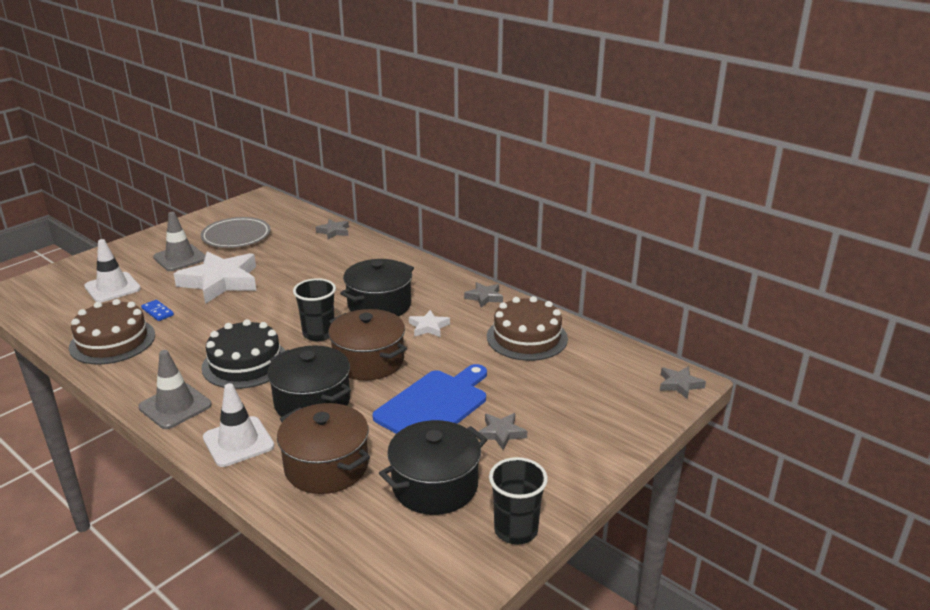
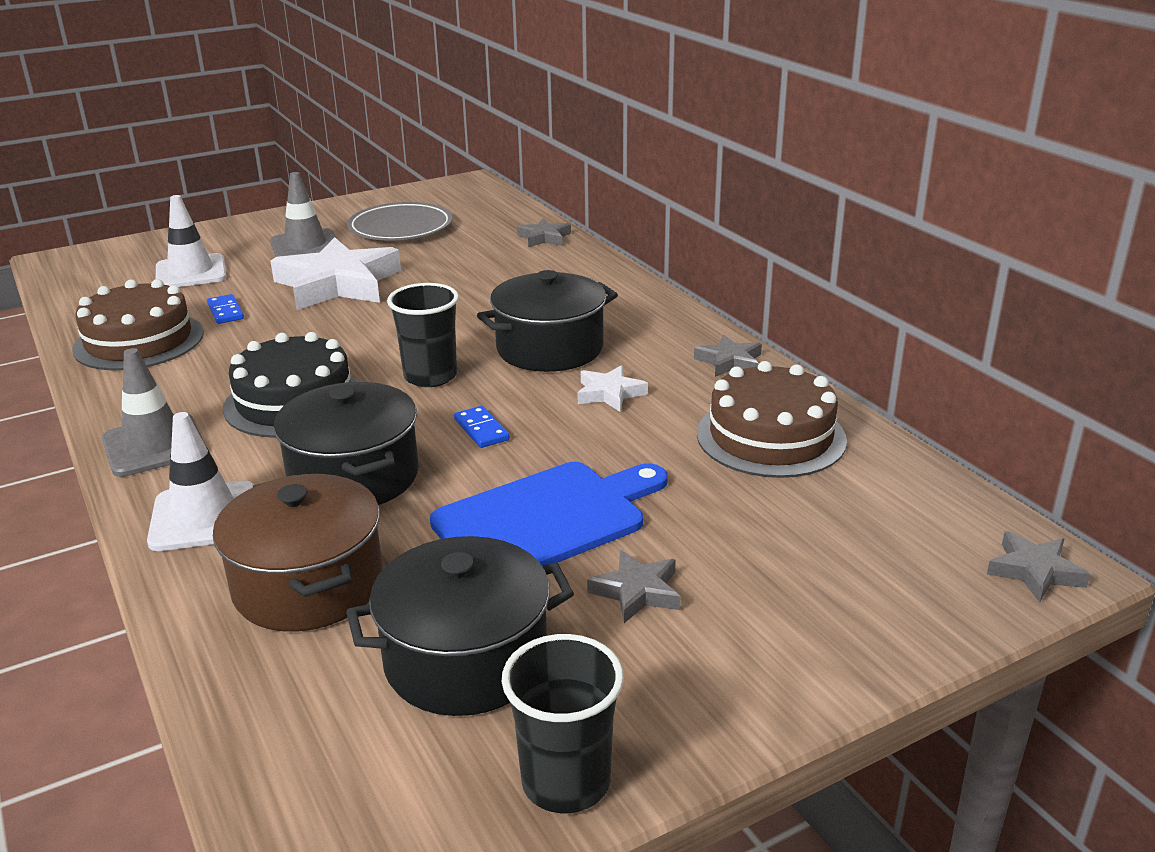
camera: 20 degrees right, 0 degrees up
(368, 361) = (481, 430): brown pot -> blue domino

